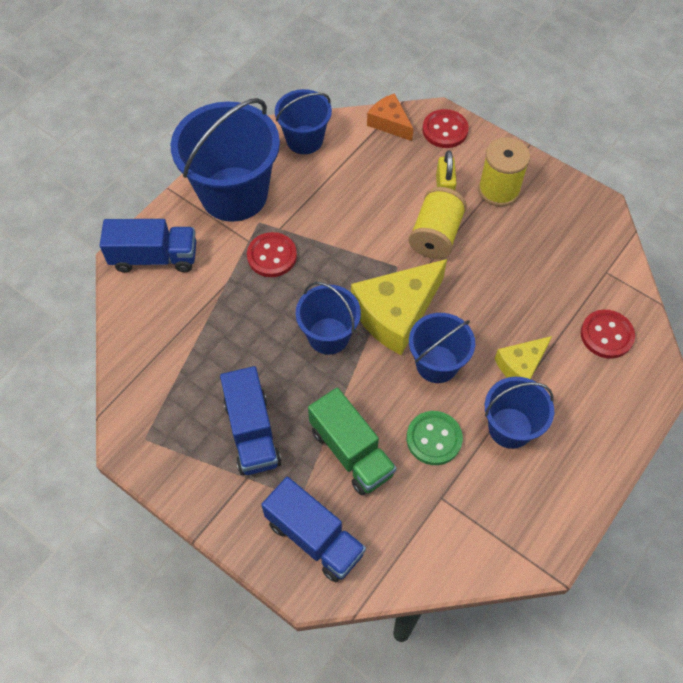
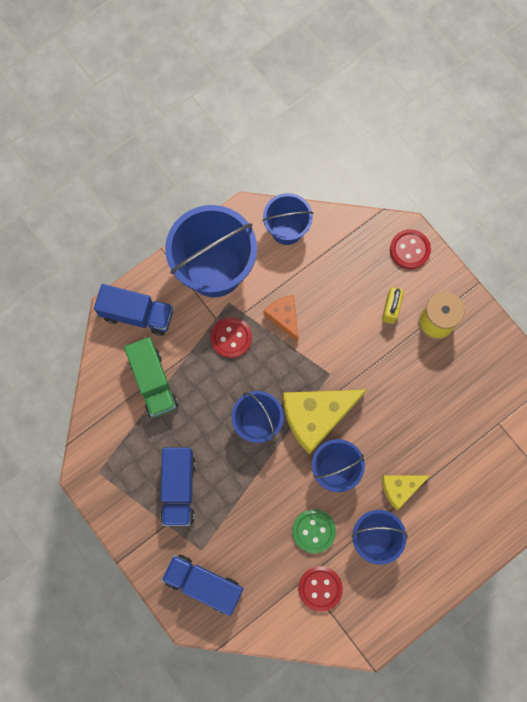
camera: 15 degrees right, 15 degrees up
(314, 537) = (204, 584): blue truck -> blue truck turned 150 degrees clockwise
(351, 452) = (248, 525): green truck -> green truck (153, 382)
(389, 123) = (364, 230): orange cheese -> orange cheese (284, 317)
(435, 235) = (369, 353): yellow spool -> none
(606, 335) = (478, 480): red button -> red button (320, 588)

